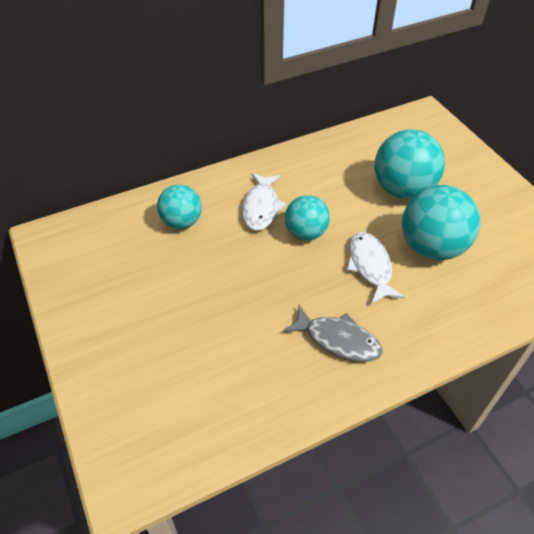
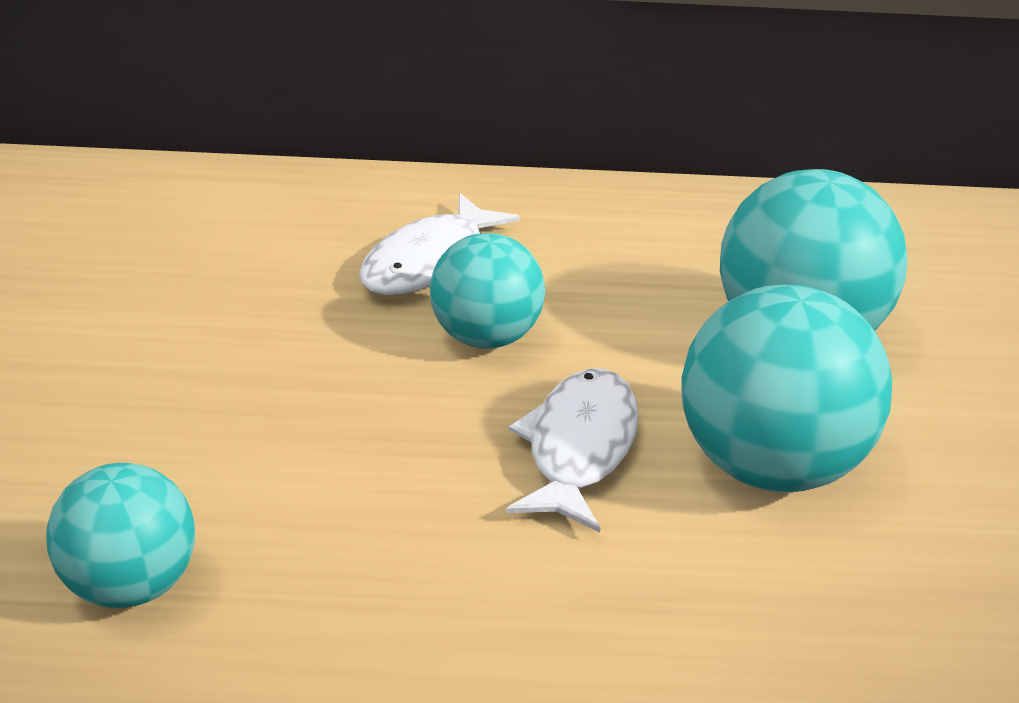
camera: 25 degrees right, 15 degrees down
(182, 222) = (238, 232): turquoise ball -> turquoise ball (129, 586)
(338, 340) = (368, 553): grey fish -> none

